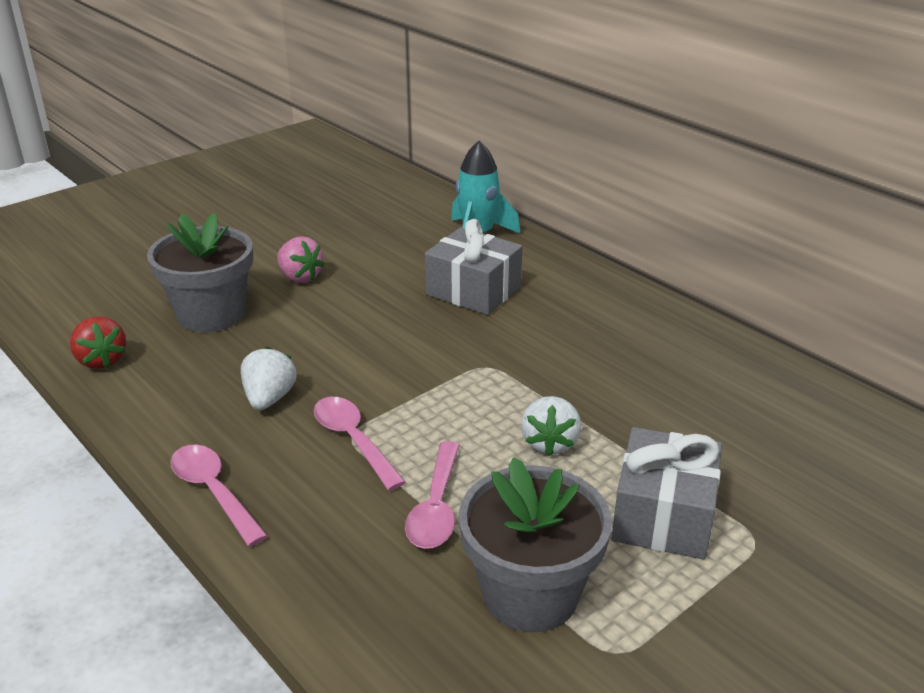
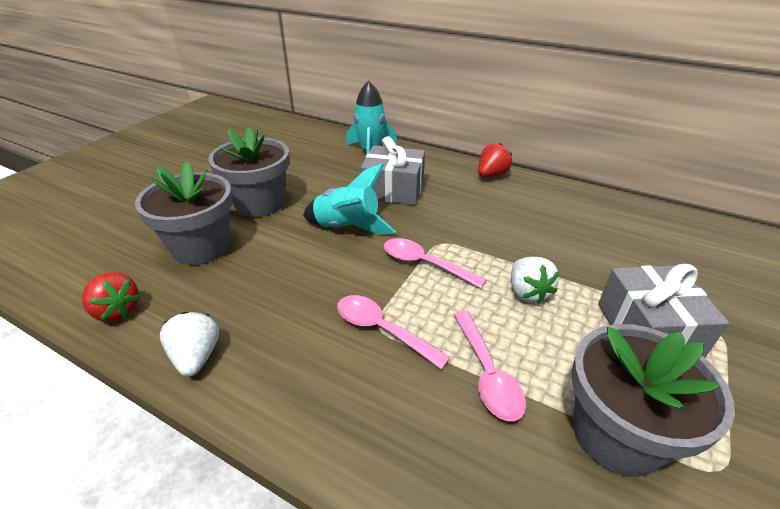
camera: 20 degrees left, 5 degrees up
(213, 492) = (288, 418): pink spoon -> pink spoon (425, 264)
(269, 398) = (290, 310): white strawberry -> white strawberry (196, 357)
(300, 277) = (259, 203): pink strawberry -> grey flower pot
(385, 325) = (347, 227): none -> turquoise rocket
(622, 296) = (491, 175): none -> red strawberry

